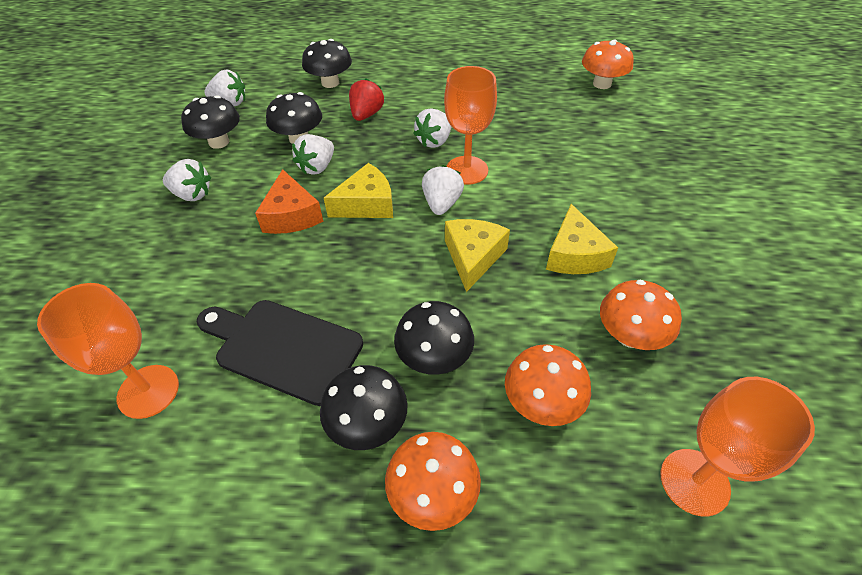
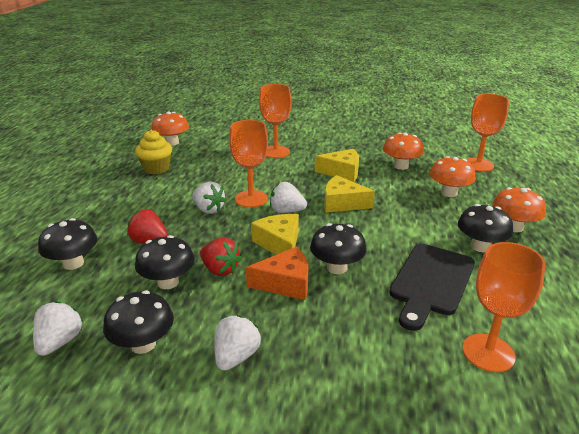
camera: 85 degrees left, 20 degrees down
(317, 167) = (220, 270): white strawberry -> red strawberry
(434, 357) = (426, 222): black mushroom -> black mushroom (337, 267)
(523, 87) = (156, 169): none -> yellow cupcake
(617, 177) = (276, 152): none -> orange goblet

